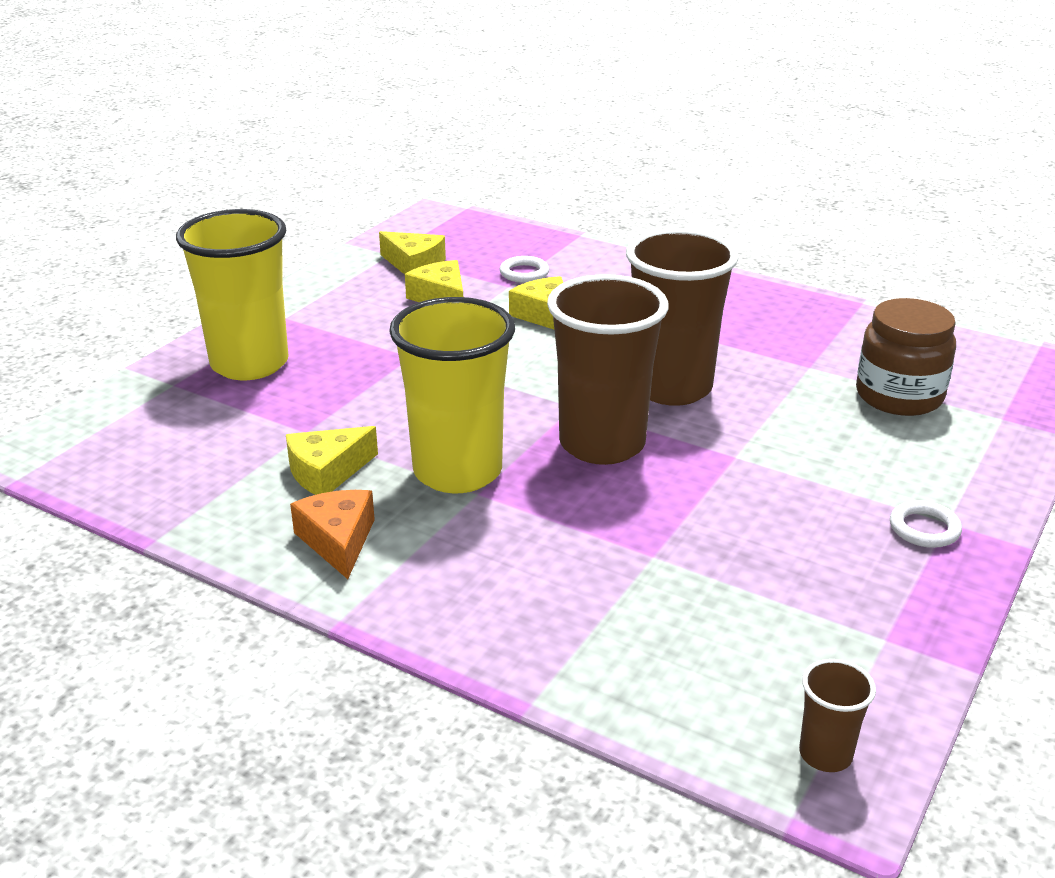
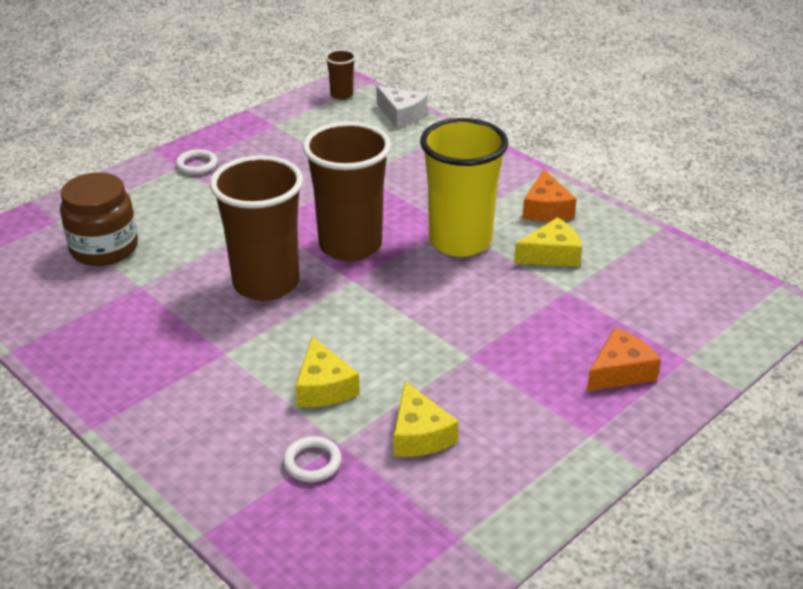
camera: 165 degrees left, 5 degrees up
(249, 364) = (620, 371): yellow cup -> orange cheese
(414, 265) = (434, 505): yellow cheese -> none
(662, 714) = (401, 115): none -> white cheese

